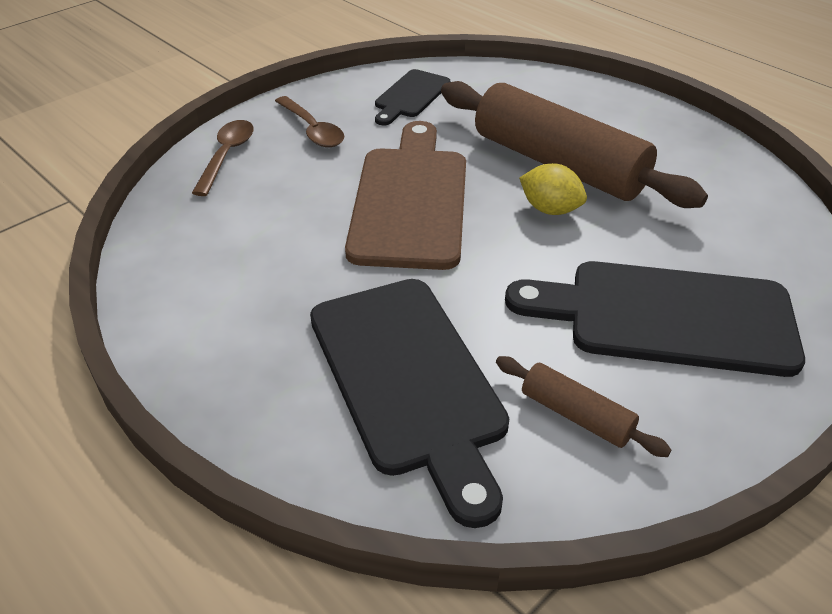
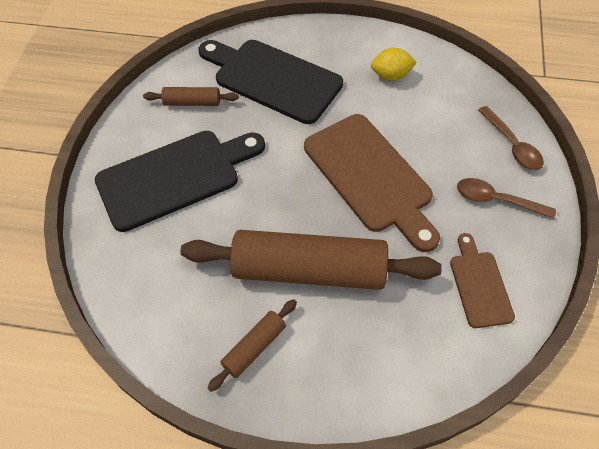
camera: 145 degrees right, 15 degrees up
(410, 96) = (479, 285): black cutting board -> brown cutting board
(550, 209) = (284, 220): yellow lemon -> yellow lemon (391, 75)
(656, 142) = (254, 347): none -> brown rolling pin

